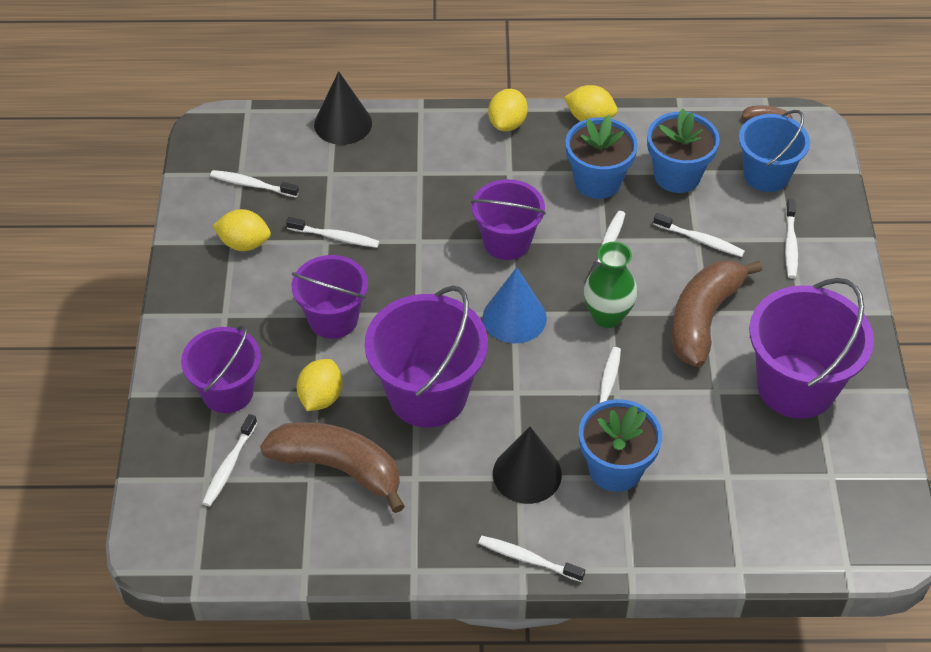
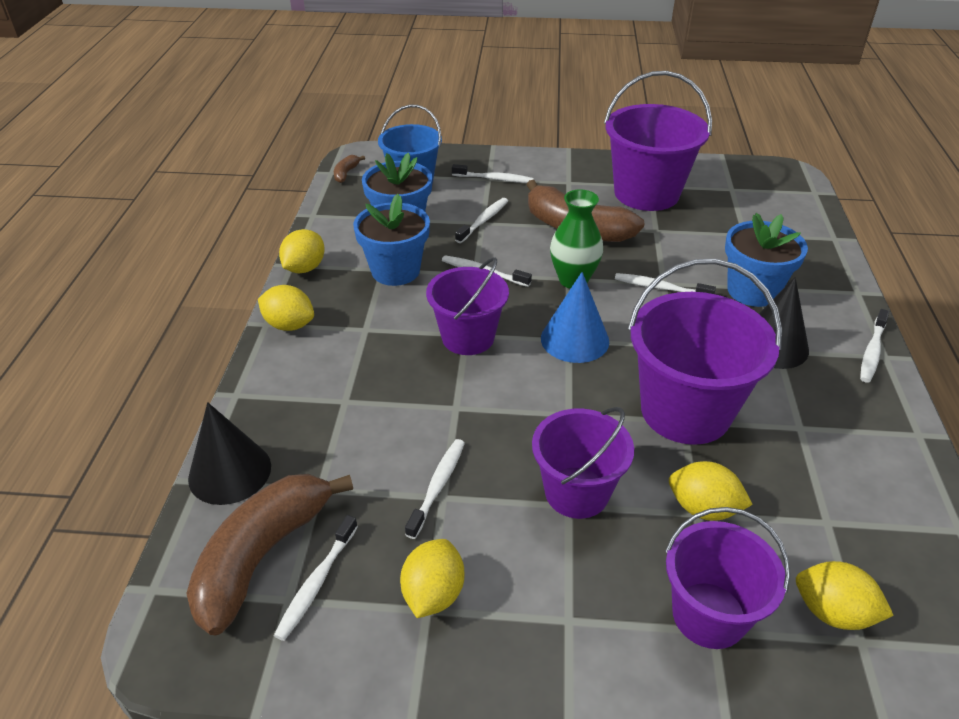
camera: 85 degrees left, 10 degrees down
(229, 466) = (832, 612): white toothbrush -> yellow lemon
(338, 468) = (805, 494): brown banana -> brown banana (262, 556)

